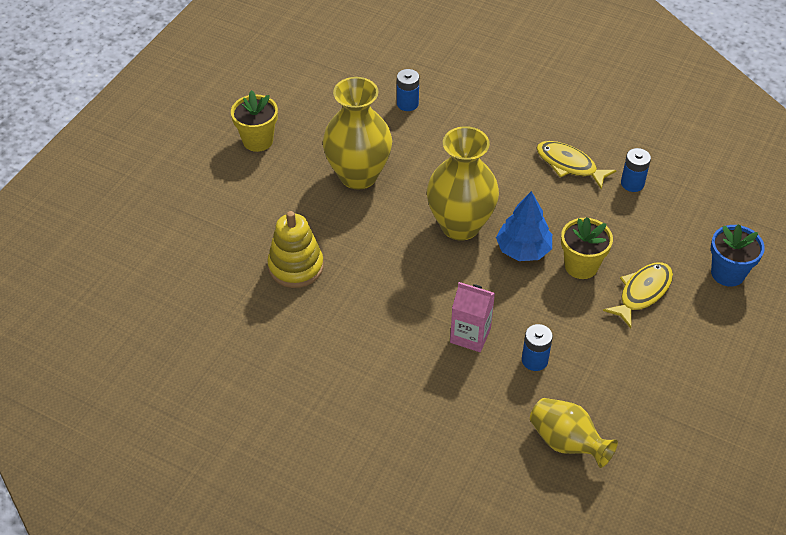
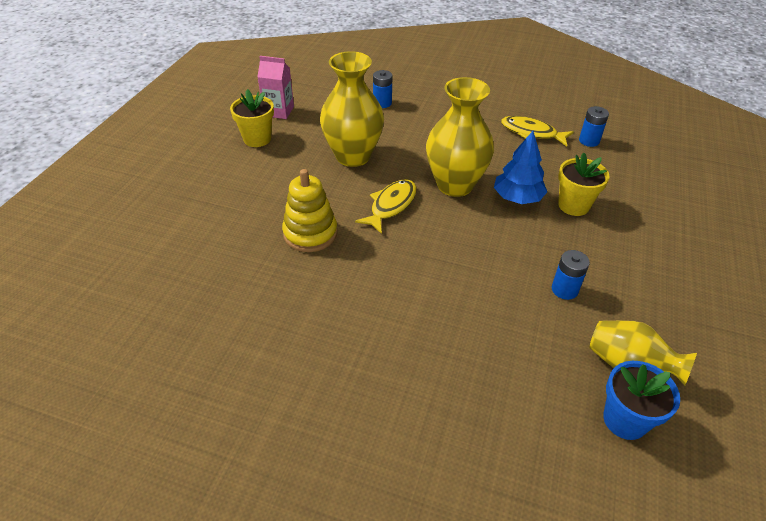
camera: 10 degrees left, 5 degrees down
(470, 335) = (495, 274): pink carton -> pink carton (279, 111)
(642, 293) = (636, 221): yellow fish -> yellow fish (391, 205)
(727, 273) = (701, 198): blue flower pot -> blue flower pot (625, 420)

